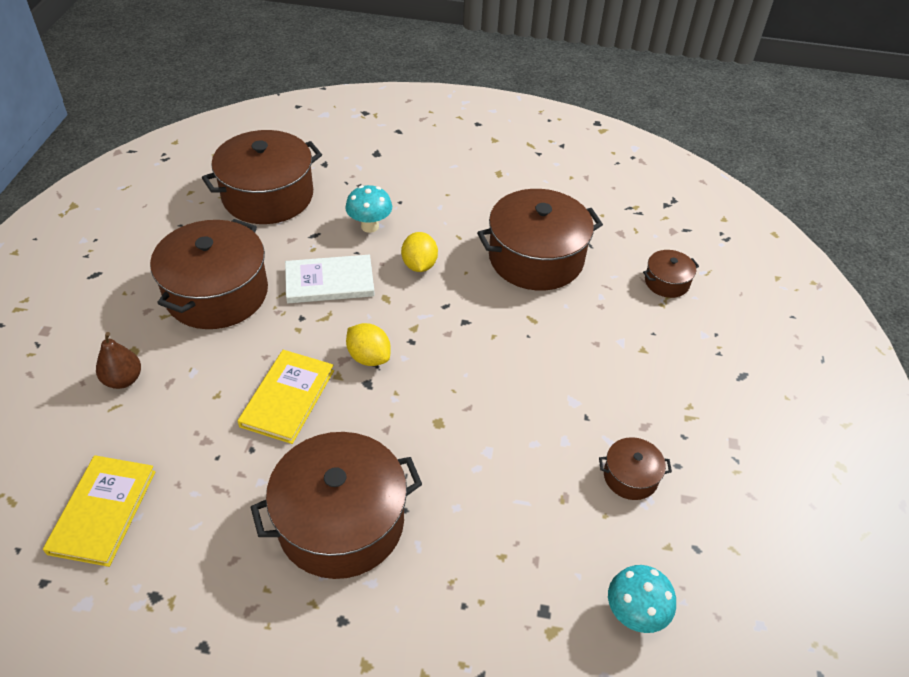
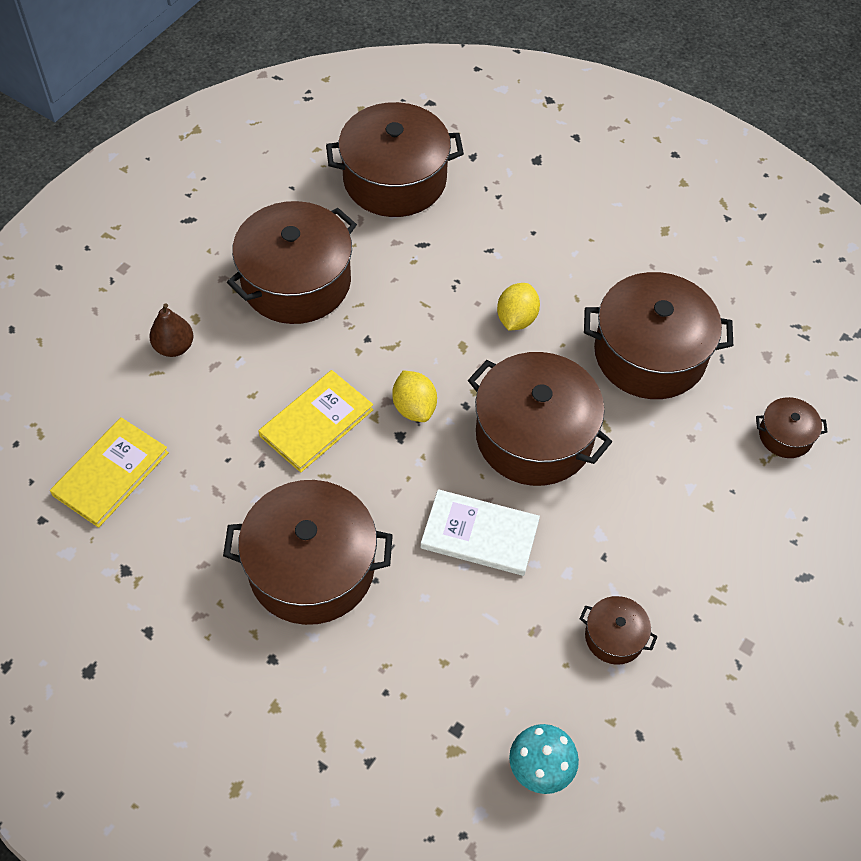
camera: 25 degrees right, 10 degrees up
(329, 282) = (413, 307): white book -> white book (479, 534)
(370, 226) = (485, 253): turquoise mushroom -> none
(480, 345) = (534, 436): none -> brown pot

